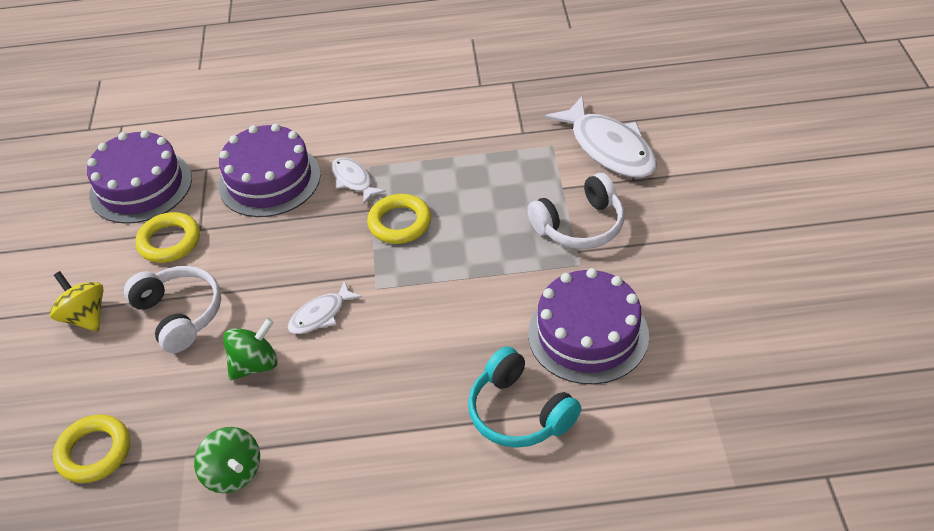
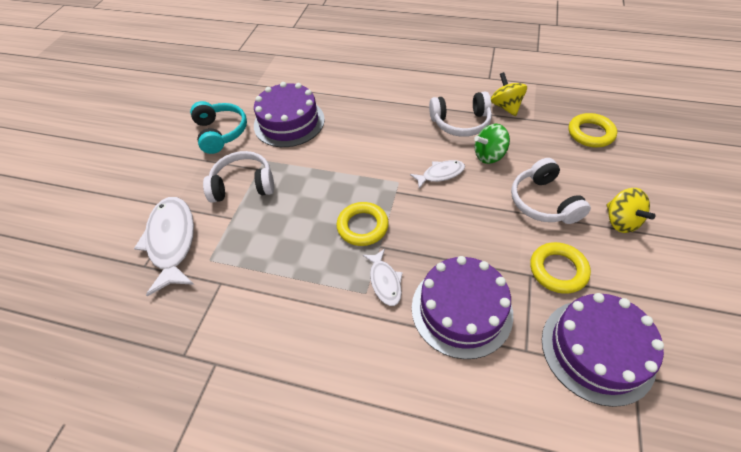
camera: 160 degrees left, 5 degrees up
(233, 473) = (505, 106): green spinning top -> yellow spinning top
(307, 414) = (460, 123): none -> white headphones
(519, 412) = (348, 98): turquoise headphones -> turquoise headphones (221, 133)

